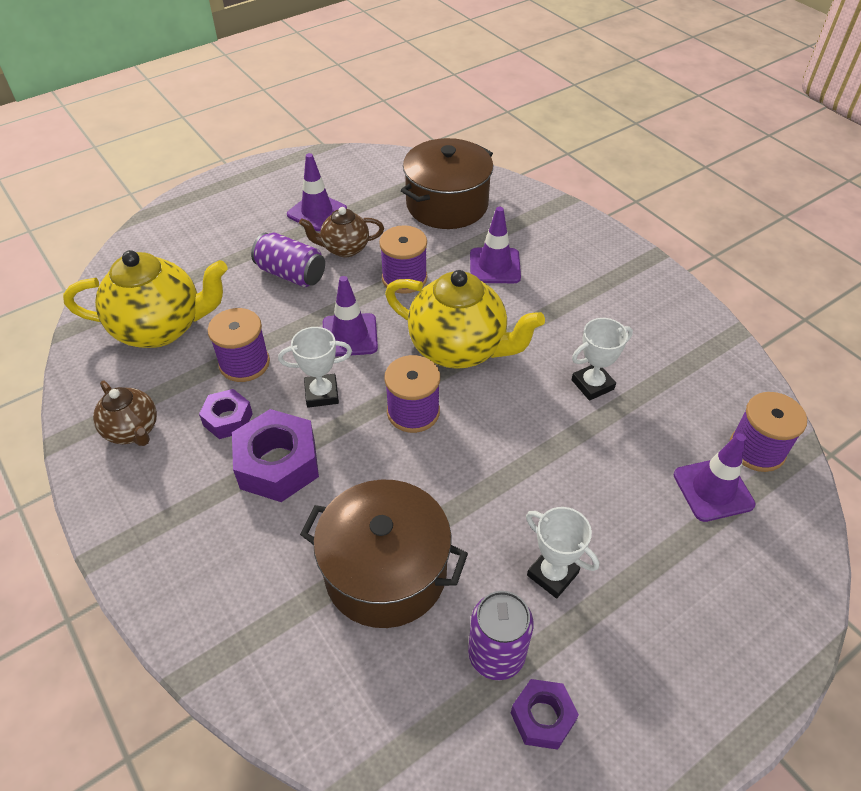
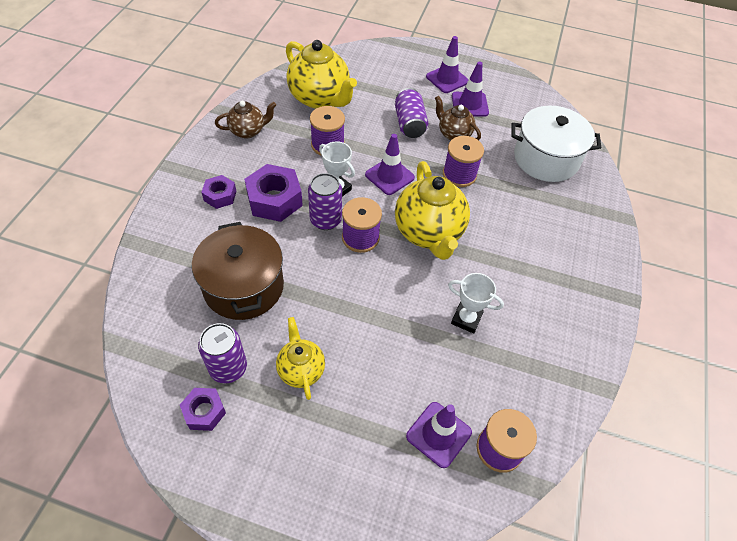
camera: 50 degrees right, 5 degrees up
(133, 430) = (248, 131): brown teapot -> brown teapot turned 120 degrees counterclockwise
(228, 419) = (285, 162): purple nut -> purple nut (220, 196)
(358, 430) = (325, 220): none -> purple can
(447, 204) = (546, 159): brown pot -> white pot
(495, 266) = (517, 213): purple traffic cone -> purple traffic cone (447, 79)
(552, 574) = (301, 370): white trophy -> yellow teapot

